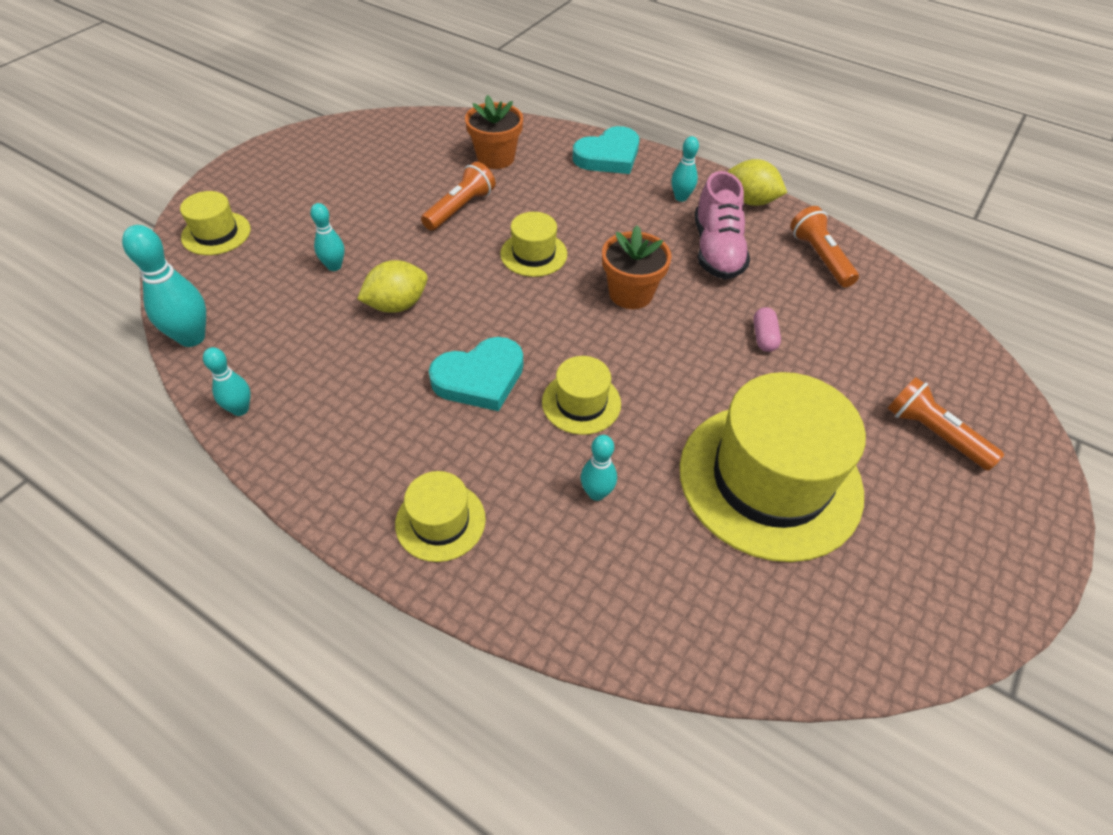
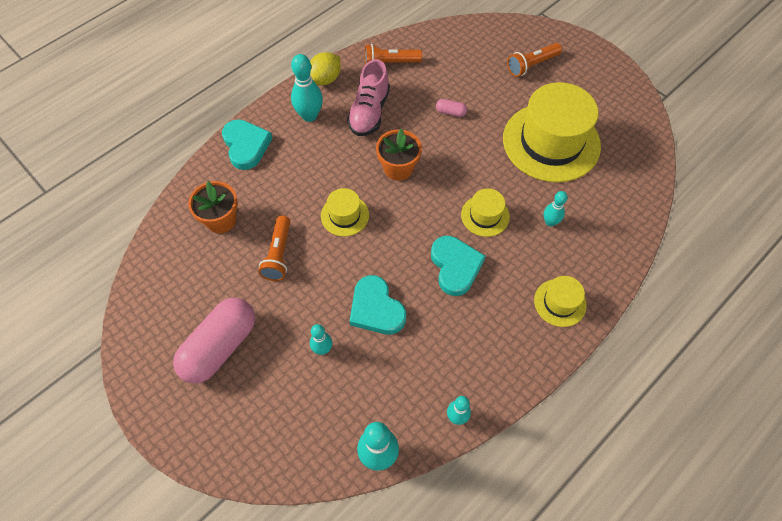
camera: 75 degrees left, 10 degrees up
(216, 233) = (254, 442): yellow hat -> none
(331, 188) = (220, 347): none -> pink capsule
(397, 305) = (376, 309): yellow lemon -> turquoise heart
(460, 209) = (278, 254): orange flashlight -> orange flashlight turned 135 degrees counterclockwise
(681, 197) = (309, 116): turquoise bowling pin -> turquoise bowling pin, size x1.67
(716, 250) = (369, 112): pink shoe -> pink shoe turned 90 degrees clockwise

